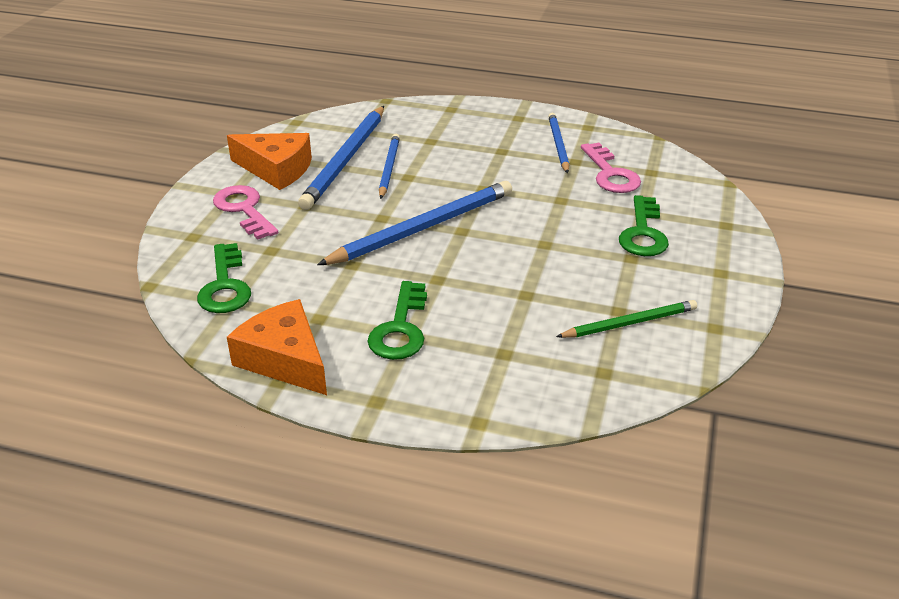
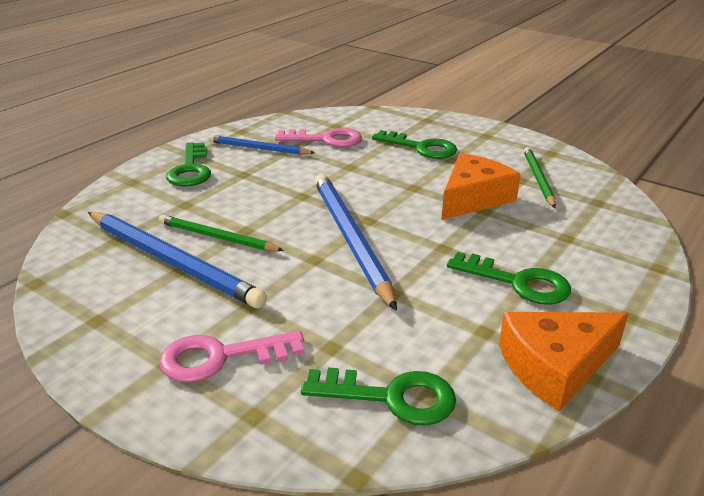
camera: 70 degrees left, 5 degrees down
(276, 169) = (143, 316): orange cheese -> orange cheese (473, 198)
(389, 168) = (217, 237): blue pencil -> green pencil
(490, 126) = (190, 169): none -> green key

